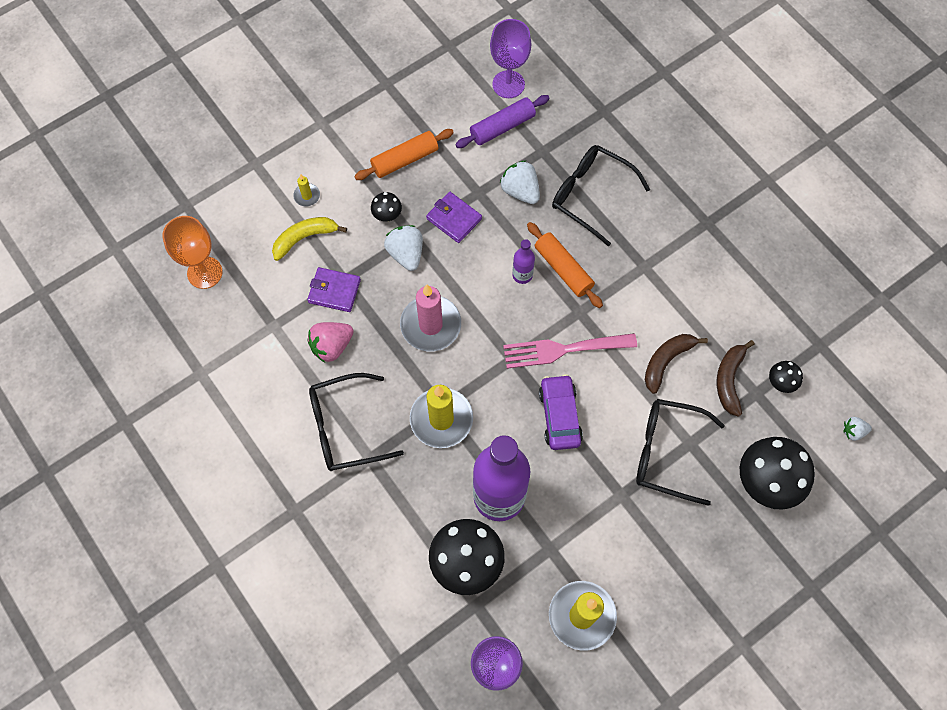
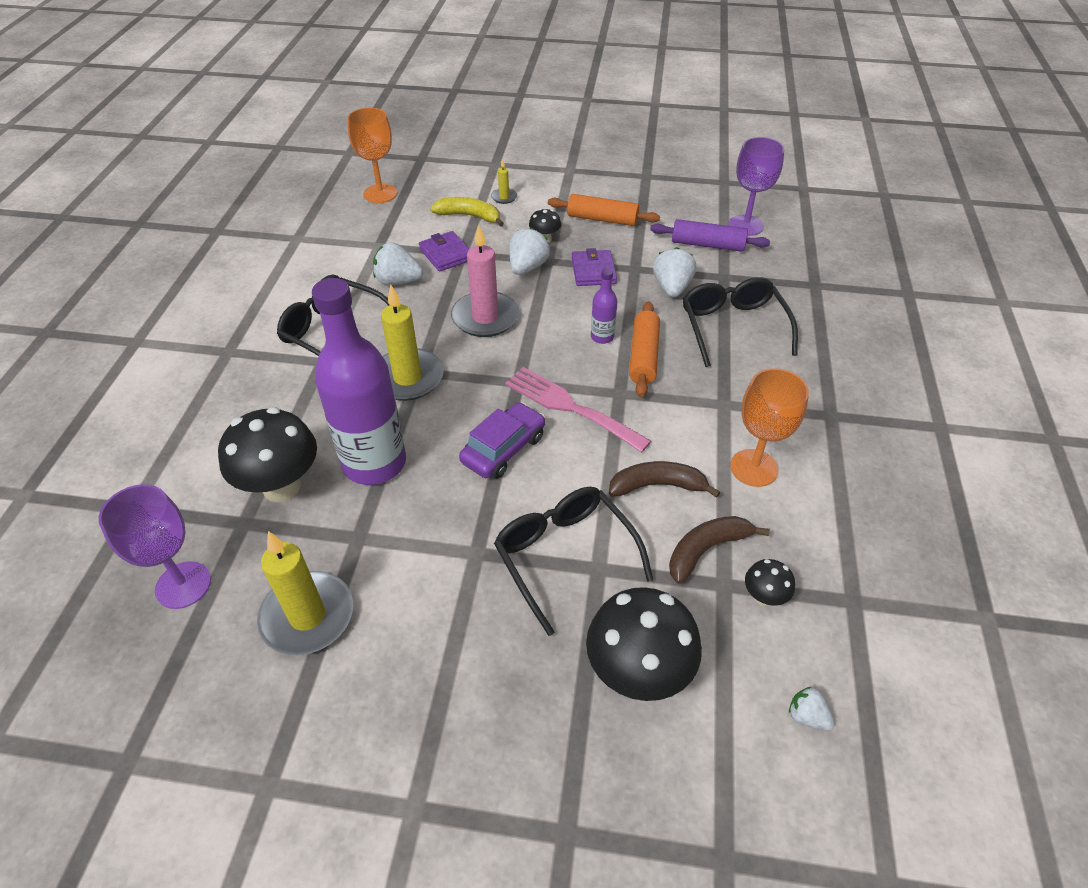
camera: 45 degrees right, 20 degrees down
(332, 346) = (398, 281): pink strawberry -> white strawberry
(702, 301) = (754, 468): none -> orange goblet

